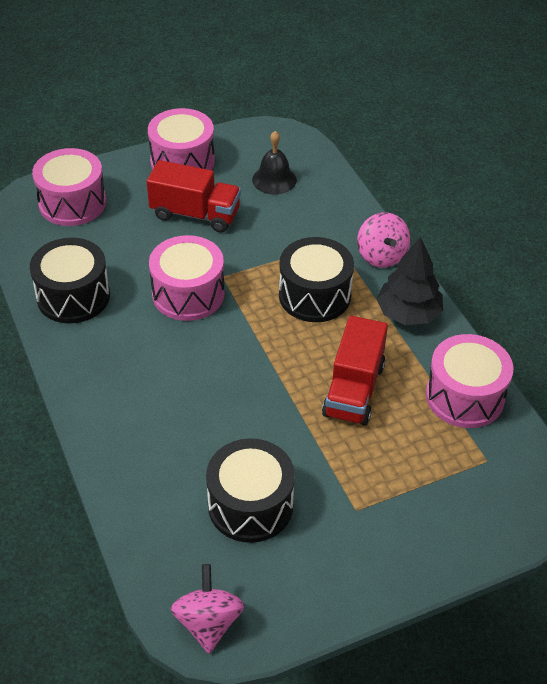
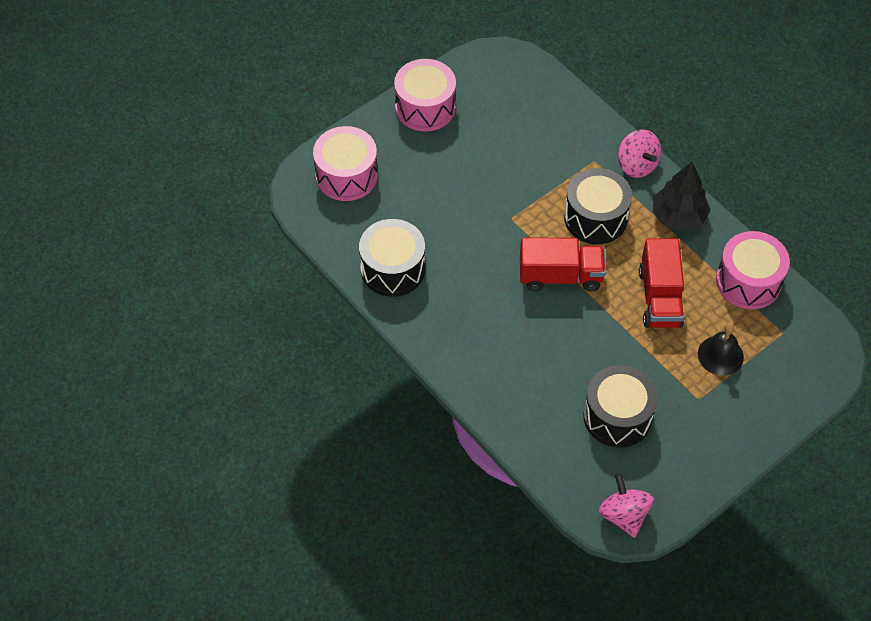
camera: 15 degrees left, 10 degrees up
(188, 294) = (489, 242): pink drum -> none
(195, 214) = (461, 161): red truck -> red truck (560, 276)
(274, 179) = (515, 108): black bell -> black bell (720, 355)

